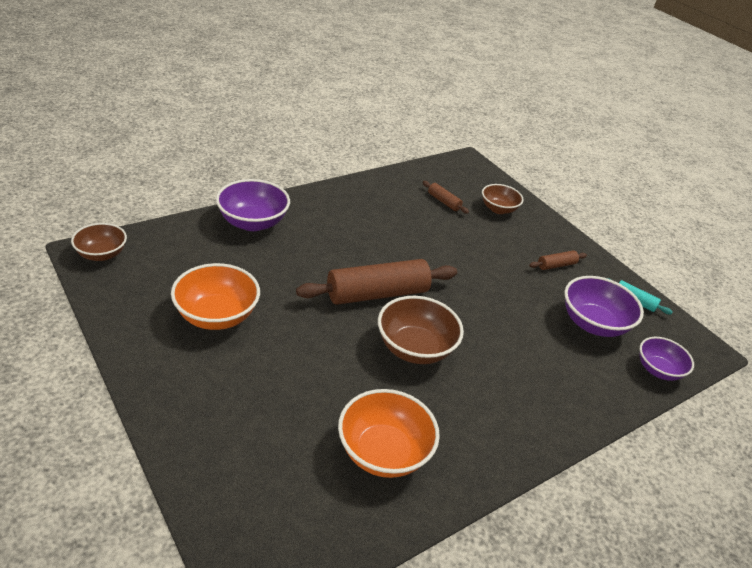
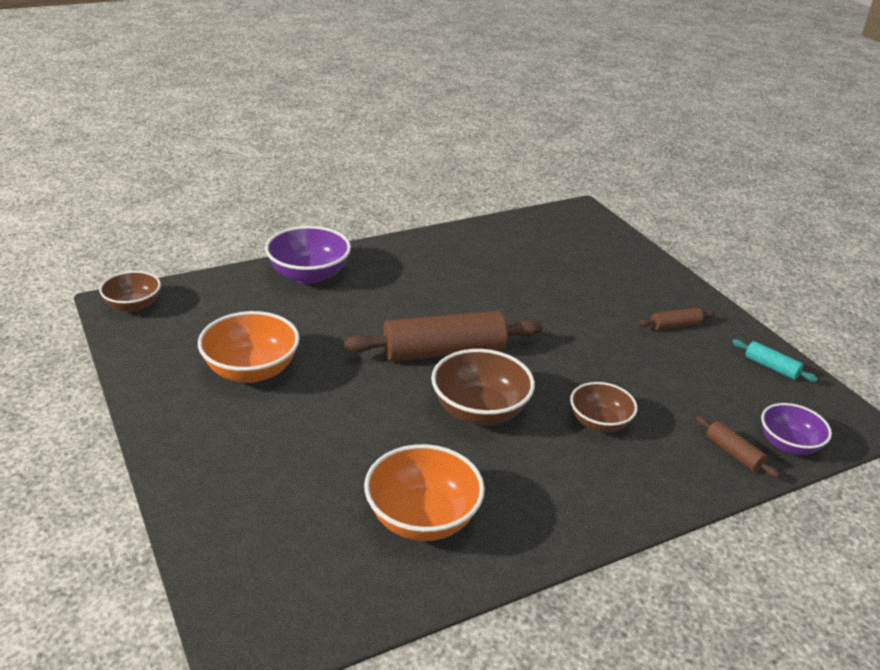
camera: 10 degrees right, 5 degrees down
(443, 202) = (543, 255): brown rolling pin -> brown rolling pin (733, 453)
(498, 209) = (611, 263): brown bowl -> brown bowl (599, 423)
(593, 324) = (711, 391): purple bowl -> none

